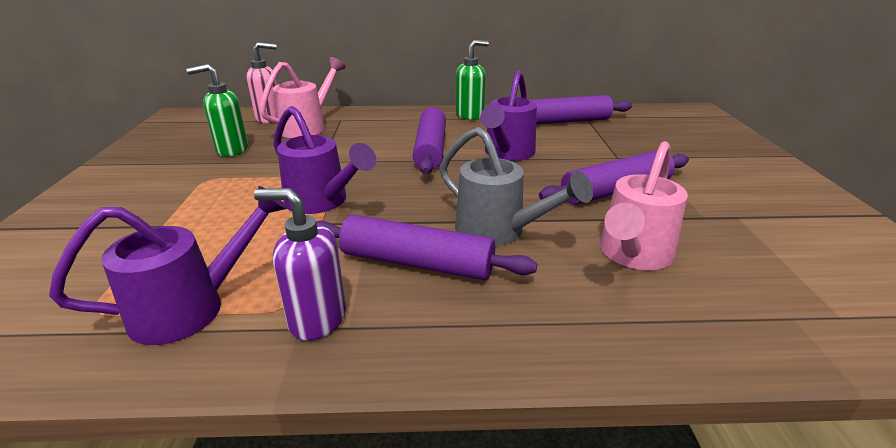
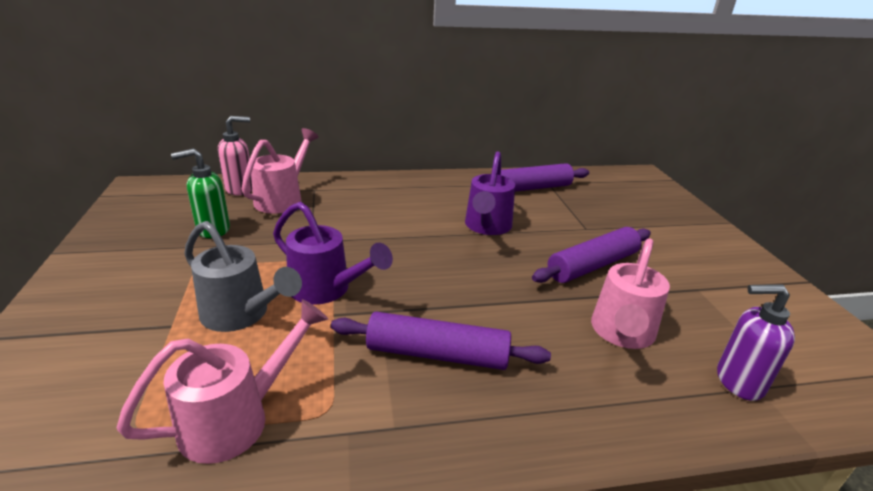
camera: 10 degrees left, 0 degrees up
(191, 308) = (236, 419): purple watering can -> pink watering can
(317, 319) = (362, 422): purple soap dispenser -> purple soap dispenser (738, 382)
(431, 149) = (414, 223): purple rolling pin -> none
(470, 115) = (440, 182): green soap dispenser -> none
(498, 231) = (501, 315): grey watering can -> grey watering can (241, 314)

